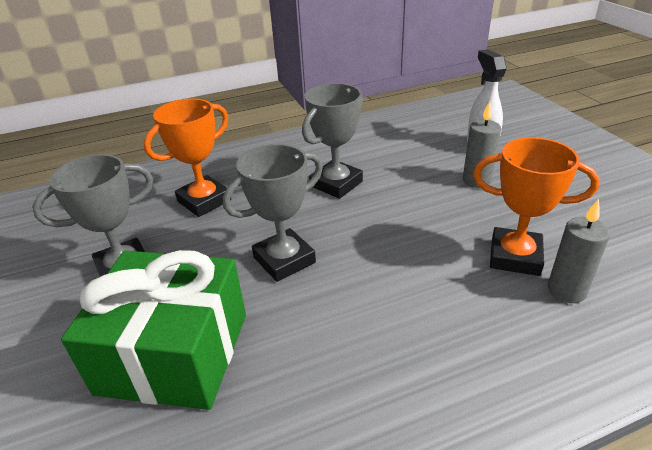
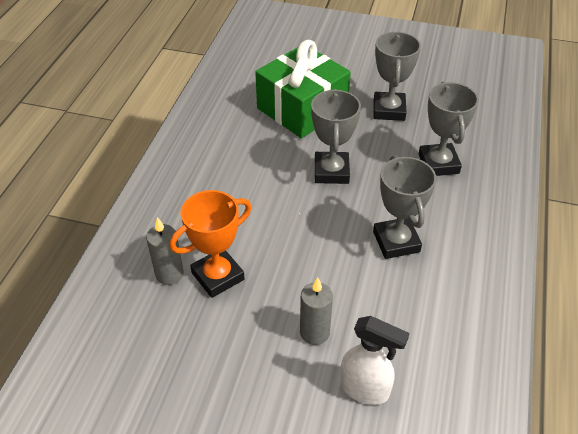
camera: 125 degrees right, 10 degrees up
(204, 201) = (438, 164): orange trophy -> grey trophy

